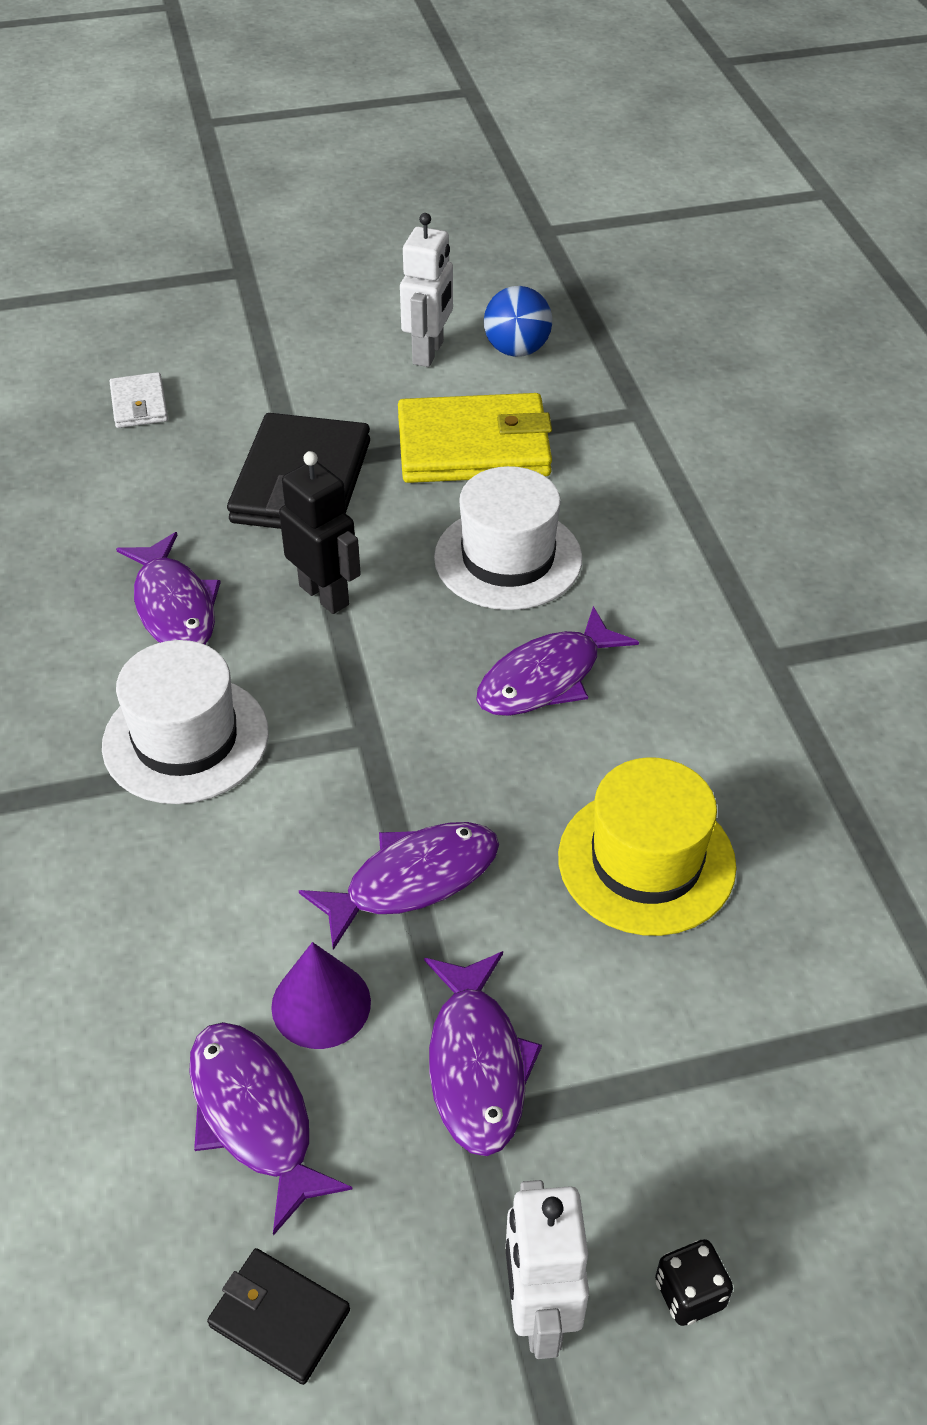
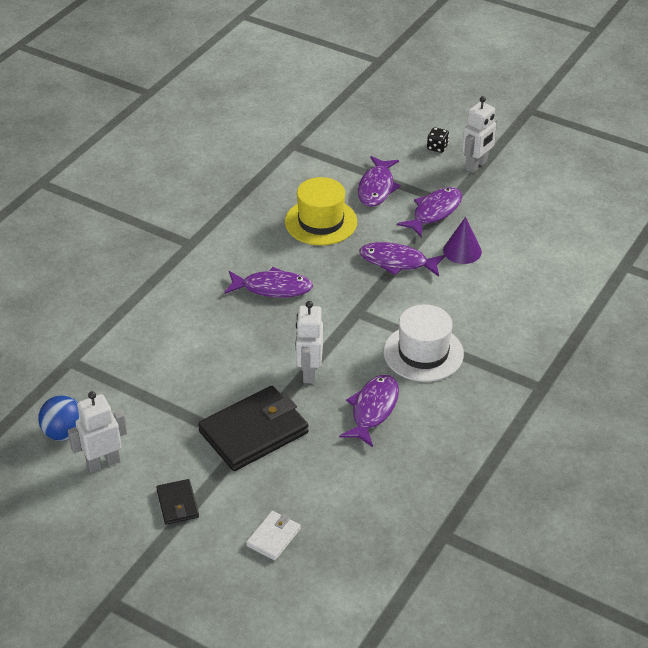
camera: 135 degrees left, 5 degrees down
(255, 1117) = (509, 239): purple fish -> purple fish (376, 188)
(279, 1317) = (542, 201): black wallet -> black wallet (177, 504)
(324, 595) = (309, 372): black robot -> white robot
(474, 447) = (160, 396): yellow wallet -> none
(508, 558) = (221, 338): white hat -> none

